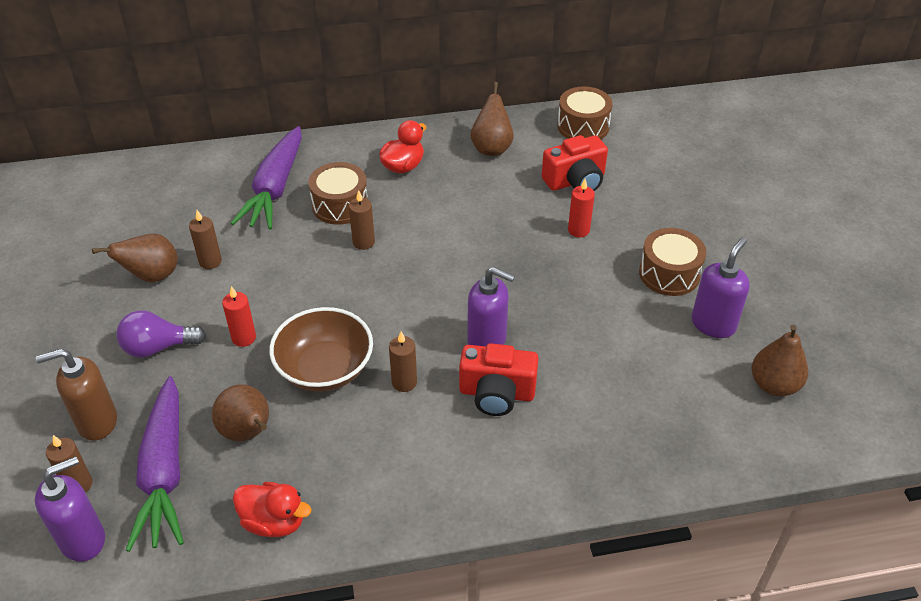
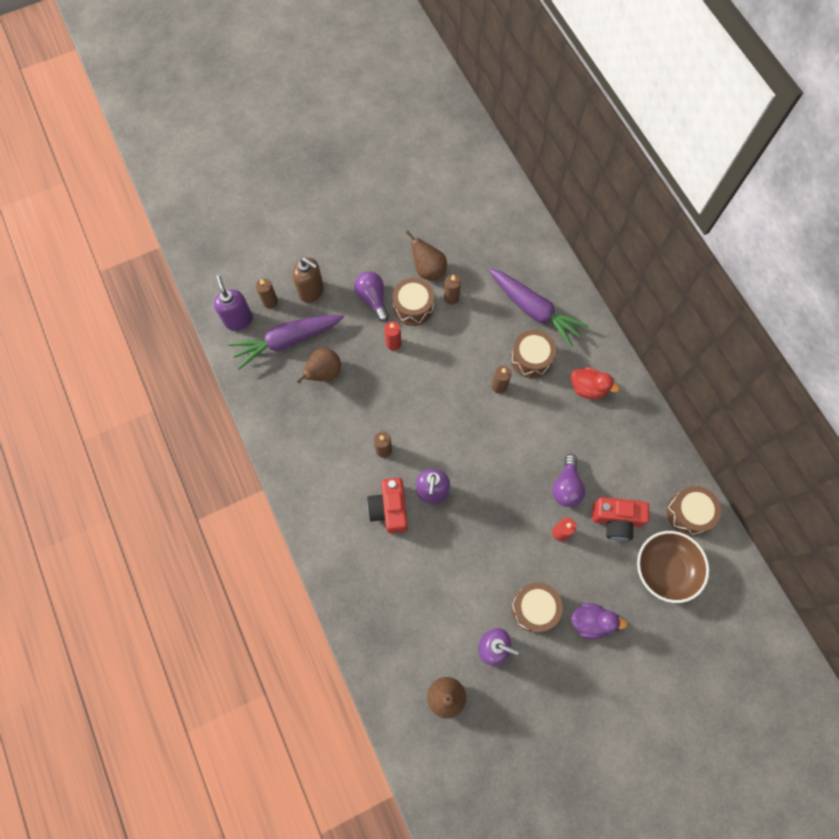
camera: 75 degrees right, 25 degrees up
(83, 539) = (238, 320): purple soap dispenser -> purple soap dispenser turned 150 degrees counterclockwise
(97, 422) = (311, 291): brown soap dispenser -> brown soap dispenser turned 150 degrees clockwise
(199, 304) = (413, 307): none -> brown drum
(274, 522) = (269, 410): red duck -> none
(275, 188) = (534, 310): purple carrot -> purple carrot turned 135 degrees counterclockwise
(325, 369) = (382, 399): brown bowl -> brown bowl (665, 569)
(492, 148) = (633, 447): brown pear -> none
(521, 212) = (566, 486): none -> purple light bulb
(575, 181) = (616, 520): red camera -> red camera turned 45 degrees counterclockwise
(694, 229) = (591, 622): none -> purple duck

